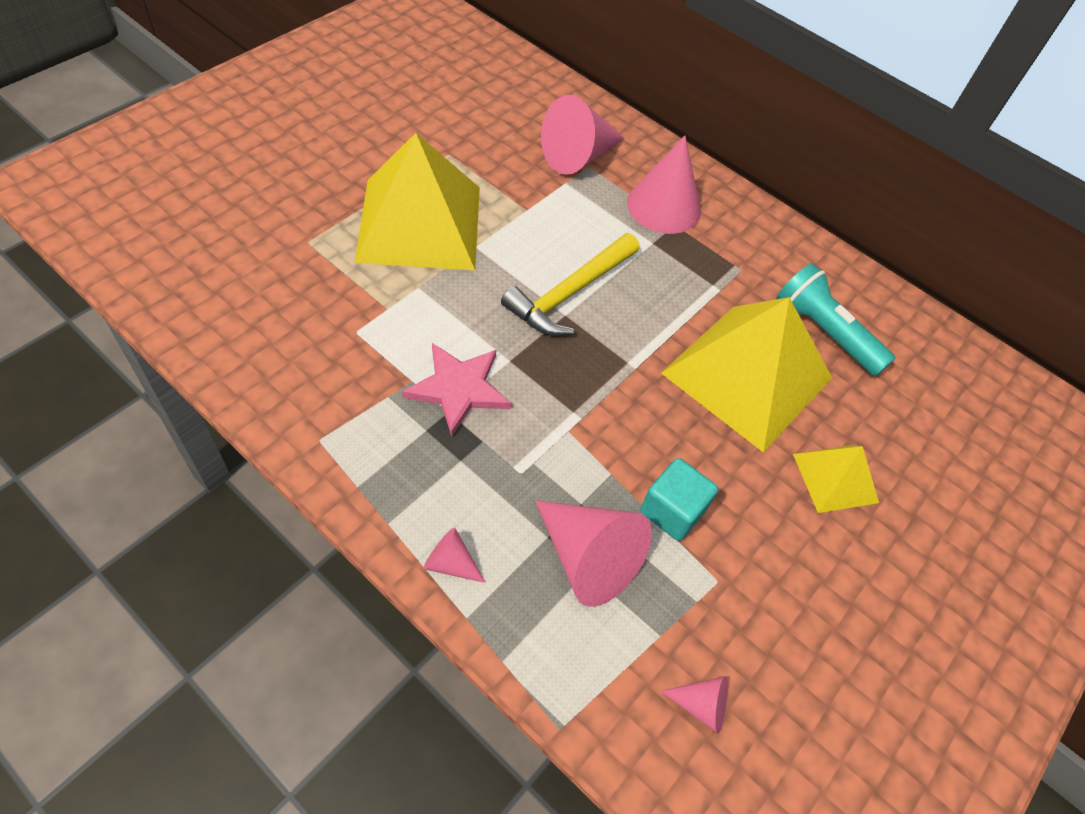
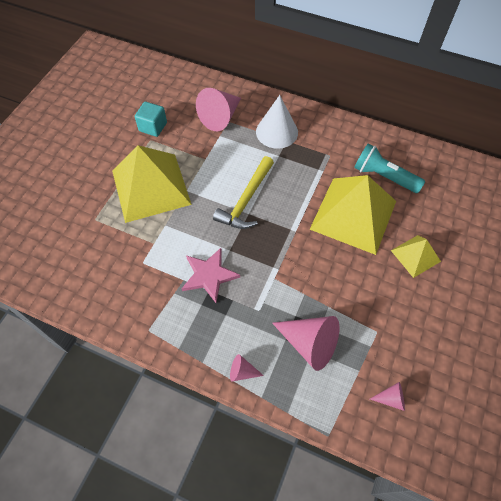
camera: 10 degrees left, 5 degrees up
(664, 206) = (277, 132): pink cone -> white cone
(672, 511) = (342, 303): turquoise cube -> turquoise cube (153, 127)

